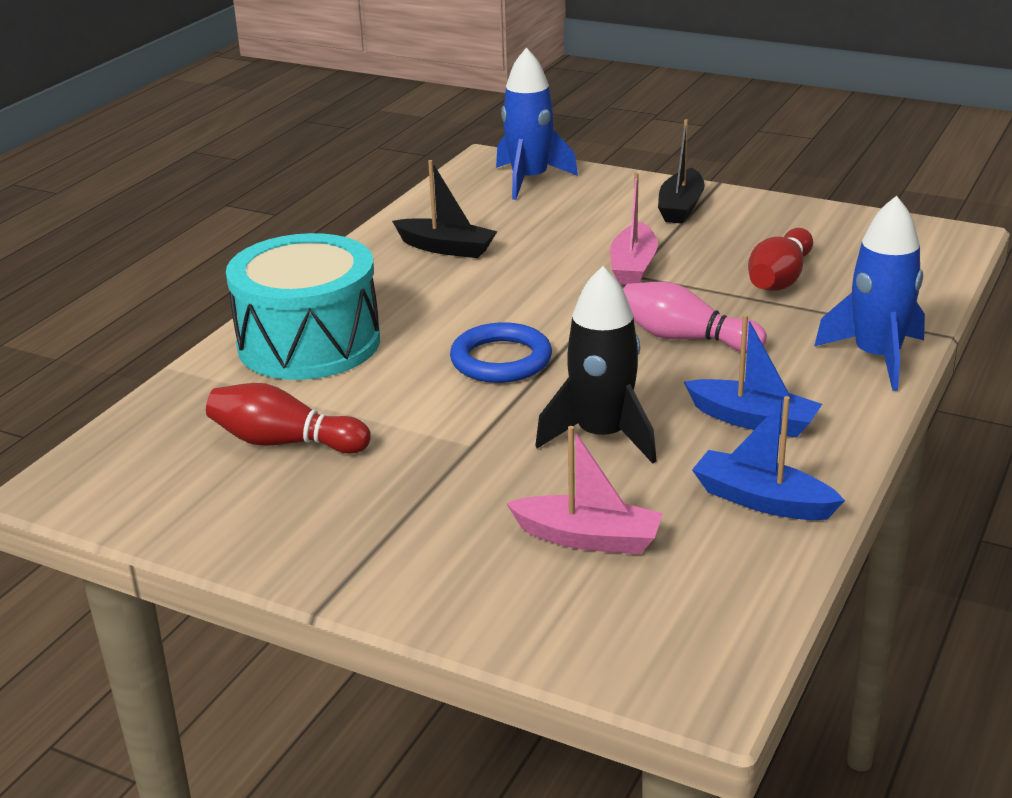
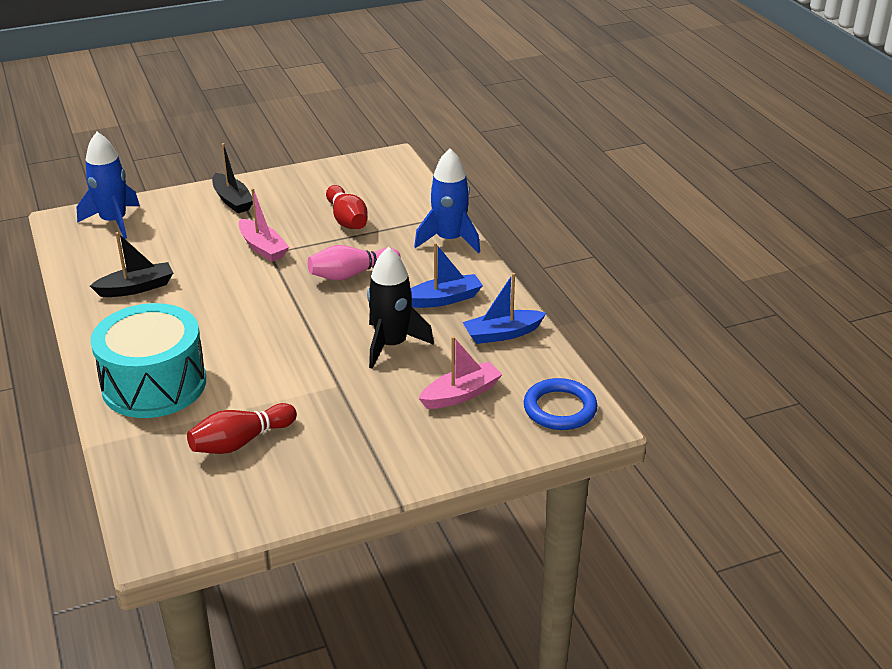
camera: 50 degrees left, 5 degrees up
(501, 360) = (279, 335): blue ring -> blue ring (560, 408)

